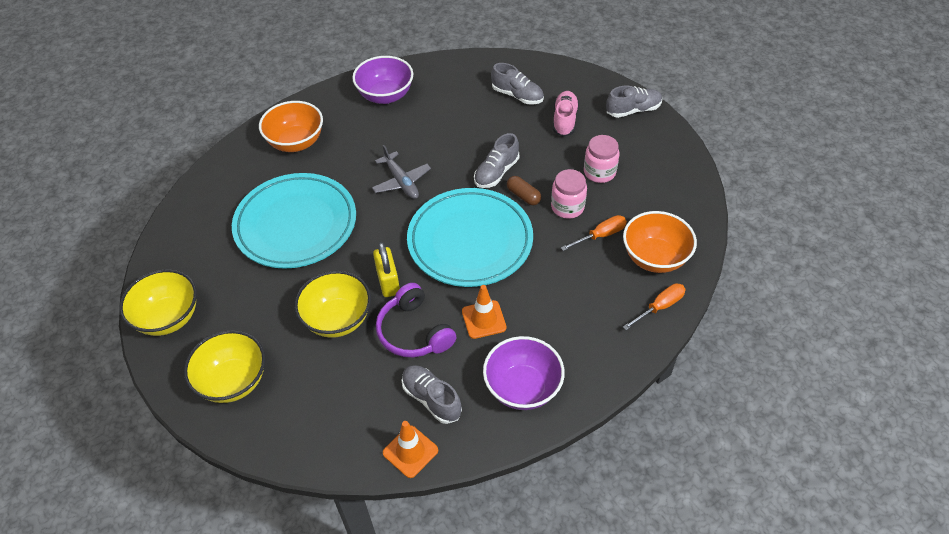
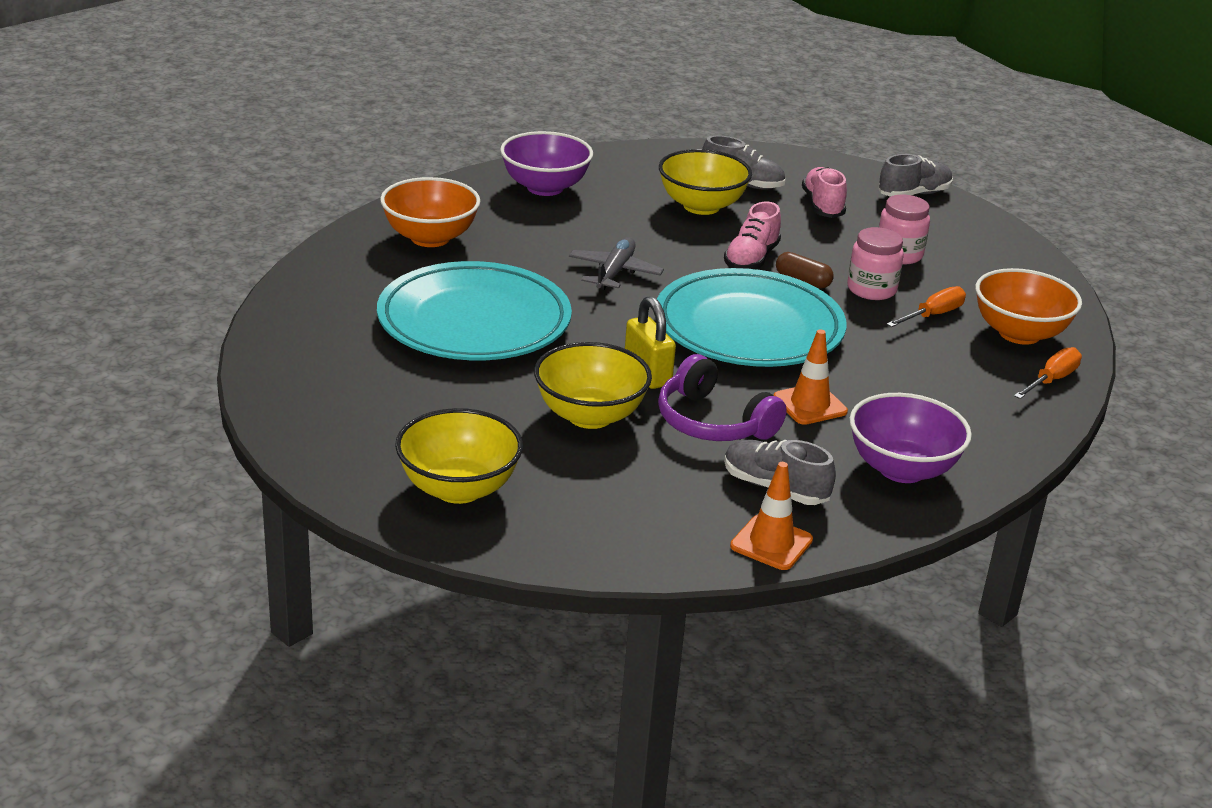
camera: 15 degrees left, 20 degrees down
(168, 318) = (317, 428): yellow bowl -> yellow bowl (701, 206)
(401, 181) = (614, 272): grey plane -> grey plane turned 120 degrees counterclockwise
(496, 172) = (751, 259): grey shoe -> pink shoe

